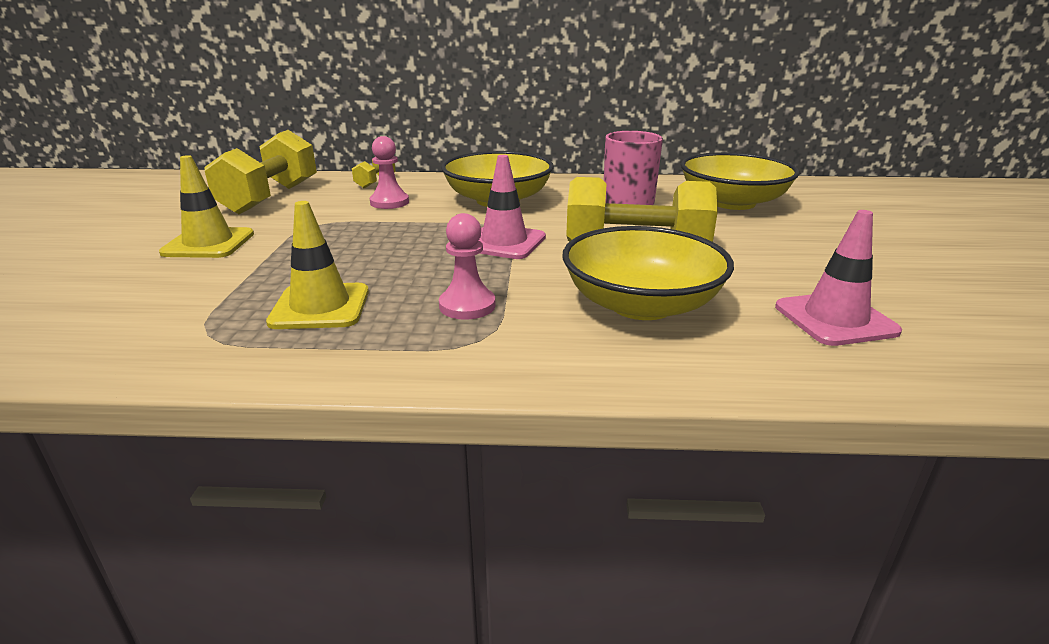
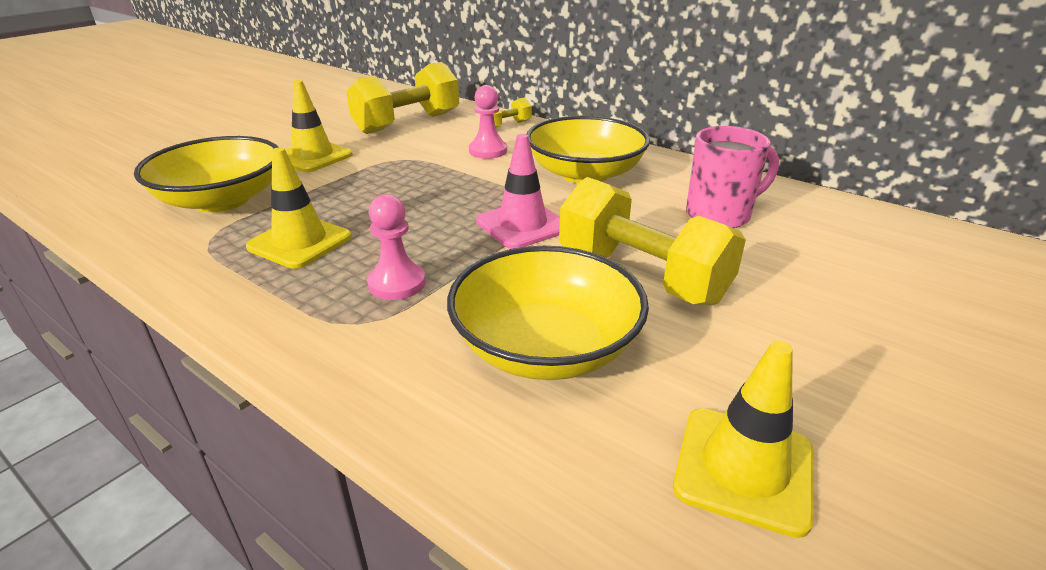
camera: 35 degrees right, 5 degrees up
(732, 202) = (858, 251): yellow bowl -> yellow bowl (222, 200)
(835, 319) = (743, 469): pink traffic cone -> yellow traffic cone

